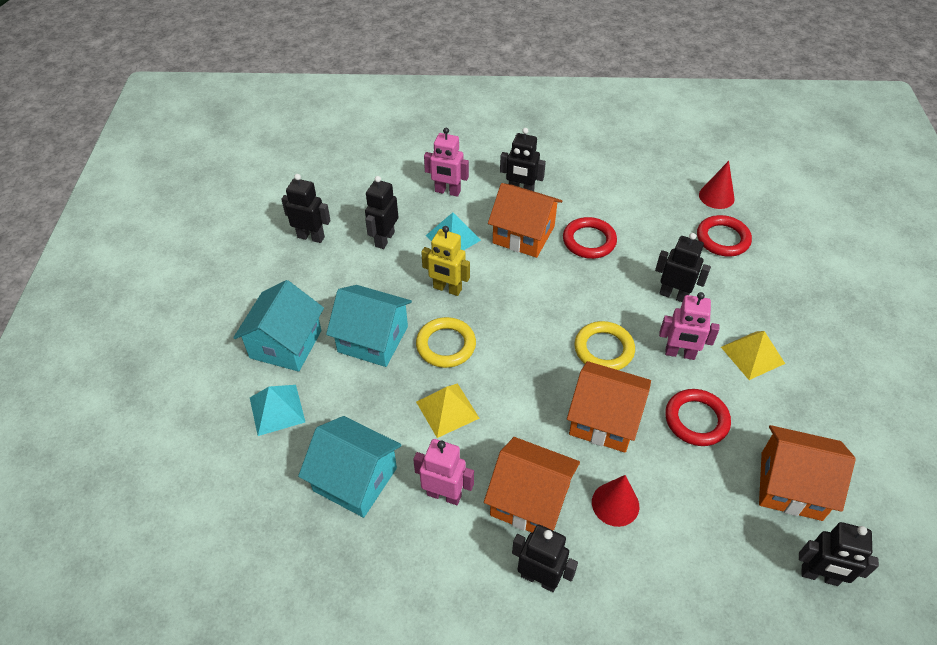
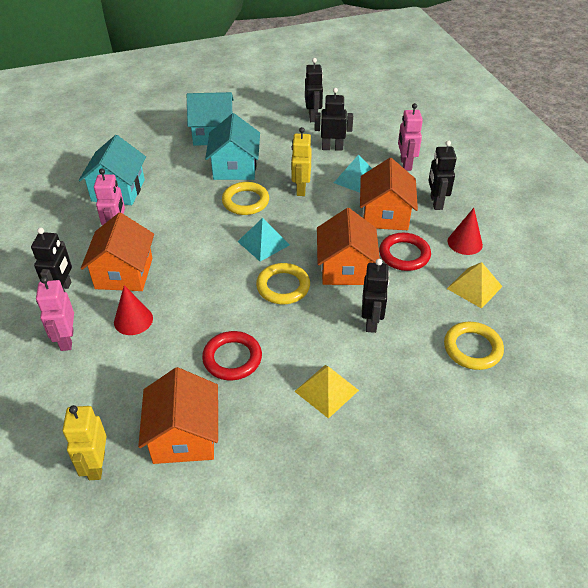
camera: 70 degrees right, 5 degrees down
(277, 409) = (160, 146): turquoise pyramid -> turquoise pyramid (263, 243)
(447, 410) = (188, 216): yellow pyramid -> yellow pyramid (474, 287)
(604, 420) = (210, 300): orange house -> orange house (345, 268)
(680, 353) = (302, 336): pink robot -> pink robot (66, 340)
(716, 196) = (534, 335): red cone -> red cone (465, 243)
(722, 239) = (472, 348): red ring -> yellow ring
(819, 576) = (96, 465): black robot -> yellow robot

